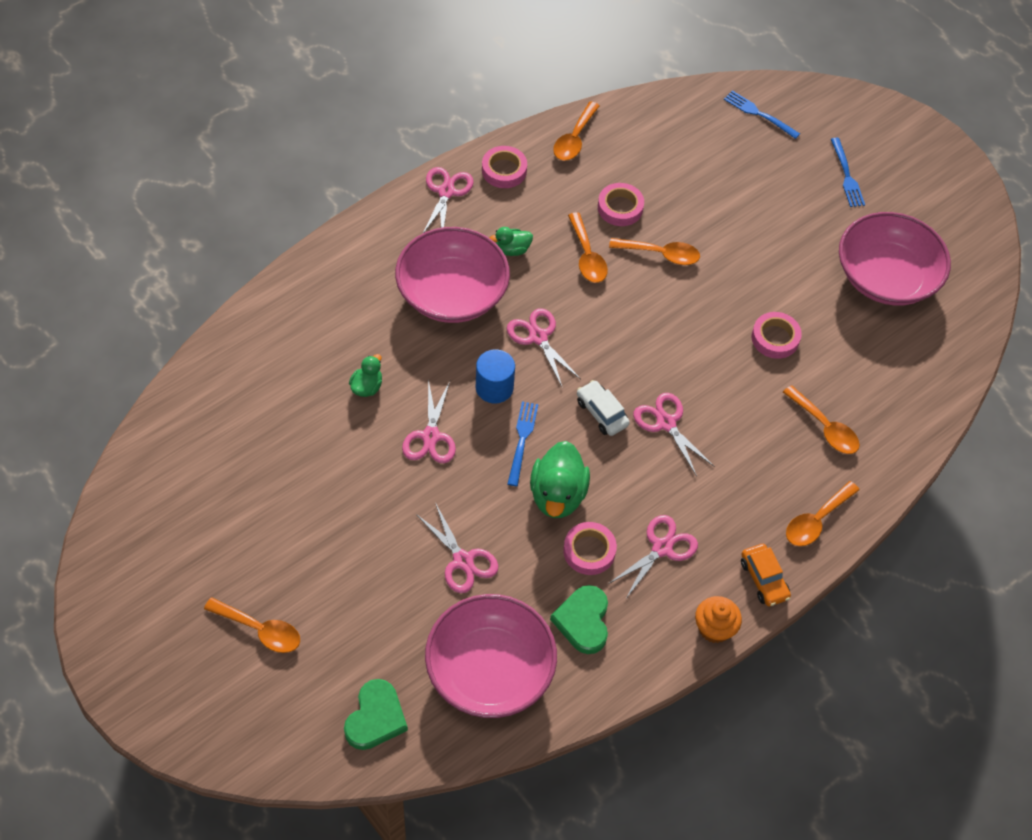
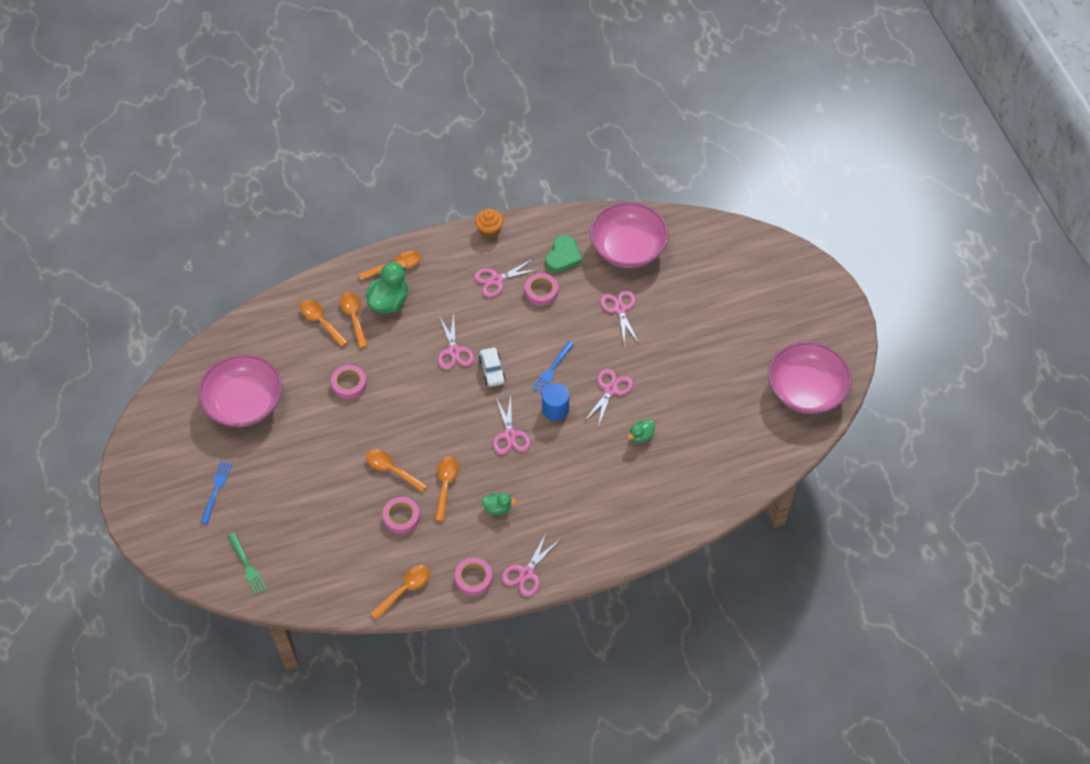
camera: 155 degrees left, 0 degrees up
(260, 630) = (754, 308): orange spoon -> orange spoon (321, 322)
(375, 718) = (701, 244): green heart -> none
(452, 293) = (556, 487): pink bowl -> pink bowl (806, 390)
(557, 495) = (545, 329): green duck -> green duck (389, 301)
(758, 114) = (247, 566): blue fork -> green fork
(764, 579) = (446, 245): orange car -> none

